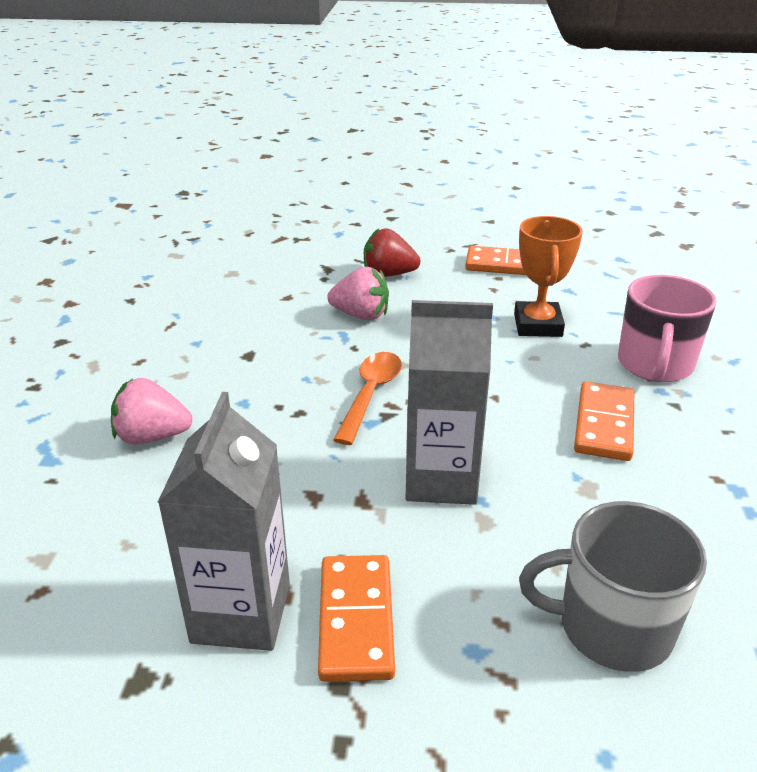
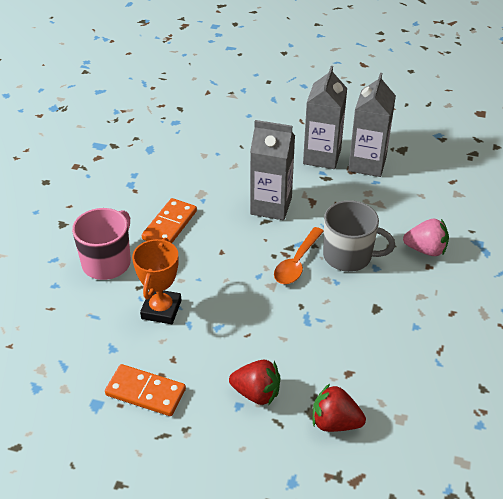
camera: 170 degrees left, 10 degrees up
(301, 264) = (335, 422): none -> red strawberry
(356, 620) = (322, 157): orange domino -> grey carton
(361, 315) = (290, 339): pink strawberry -> none
(612, 627) = (225, 143): grey mug -> grey mug (348, 256)

